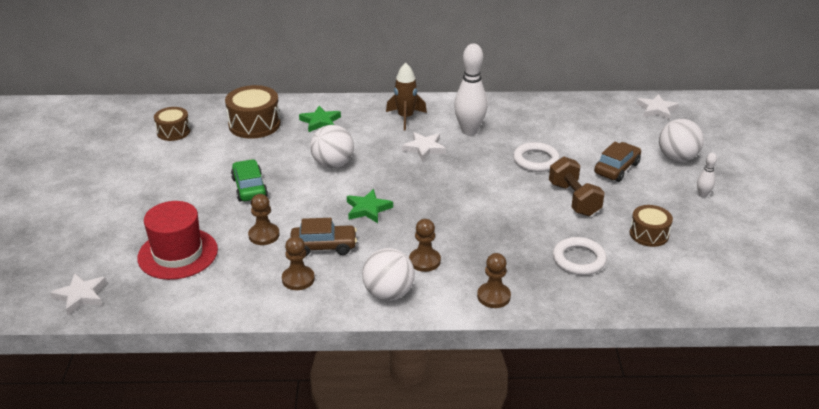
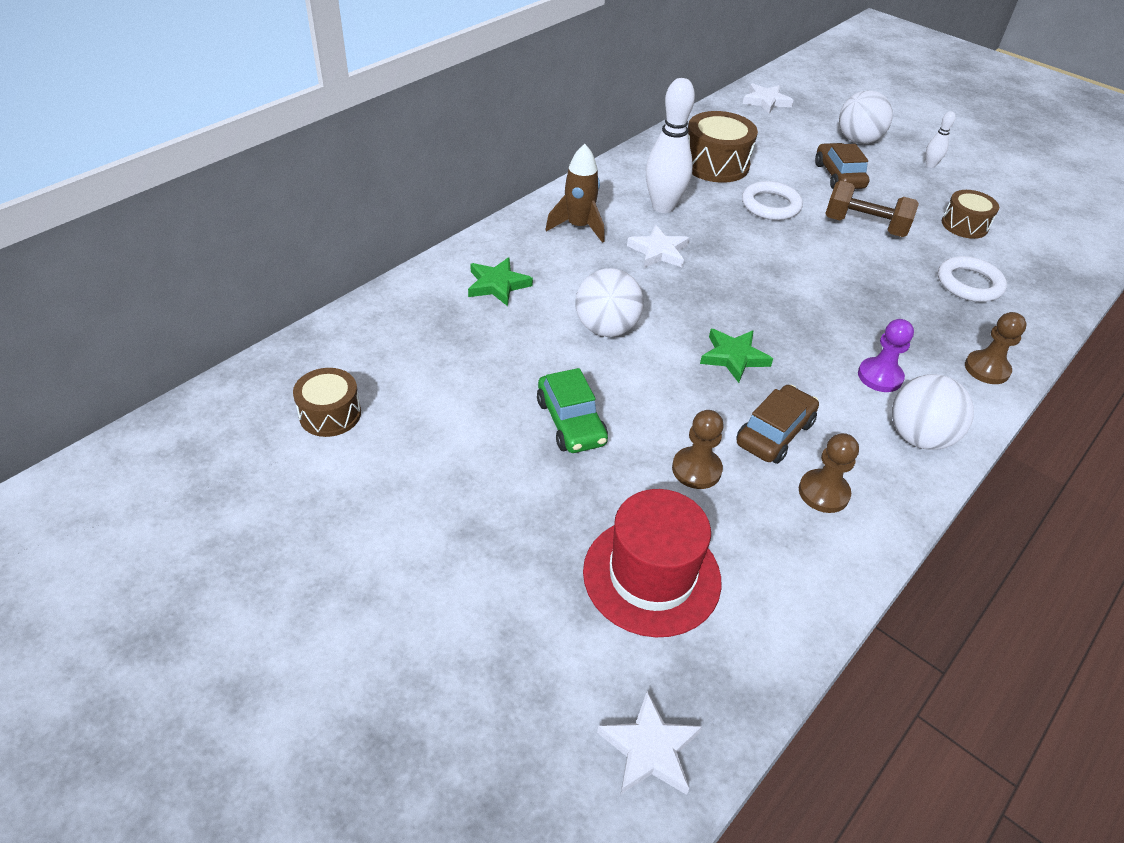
camera: 50 degrees left, 10 degrees up
(249, 188) = (571, 422): green car -> green car turned 135 degrees counterclockwise
(254, 124) = (424, 336): brown drum -> brown drum (715, 164)
(424, 261) = (880, 376): brown pawn -> purple pawn

